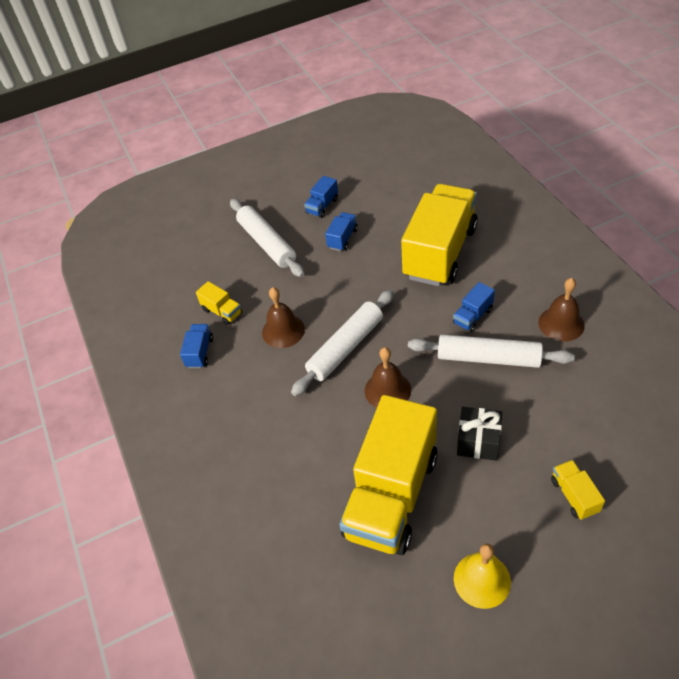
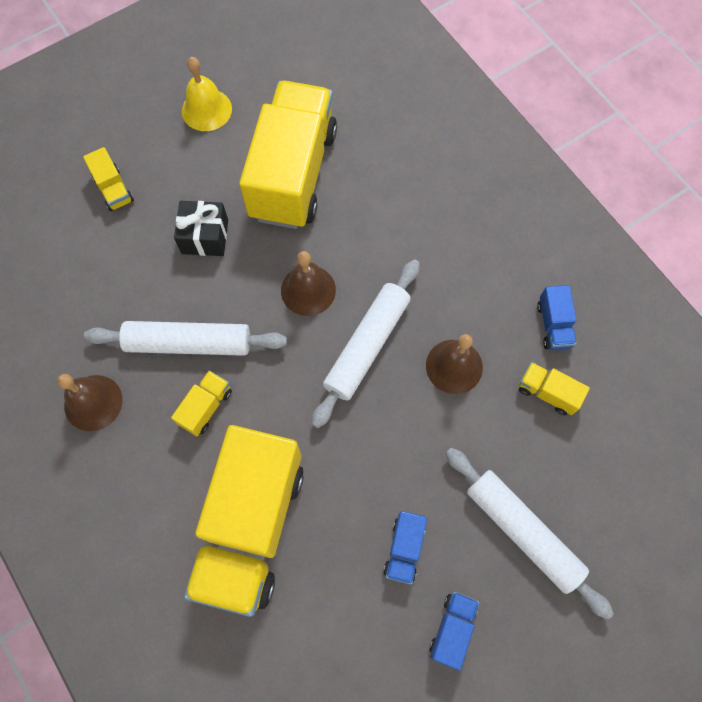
camera: 165 degrees right, 20 degrees up
(473, 316) = (206, 407): blue truck -> yellow truck

